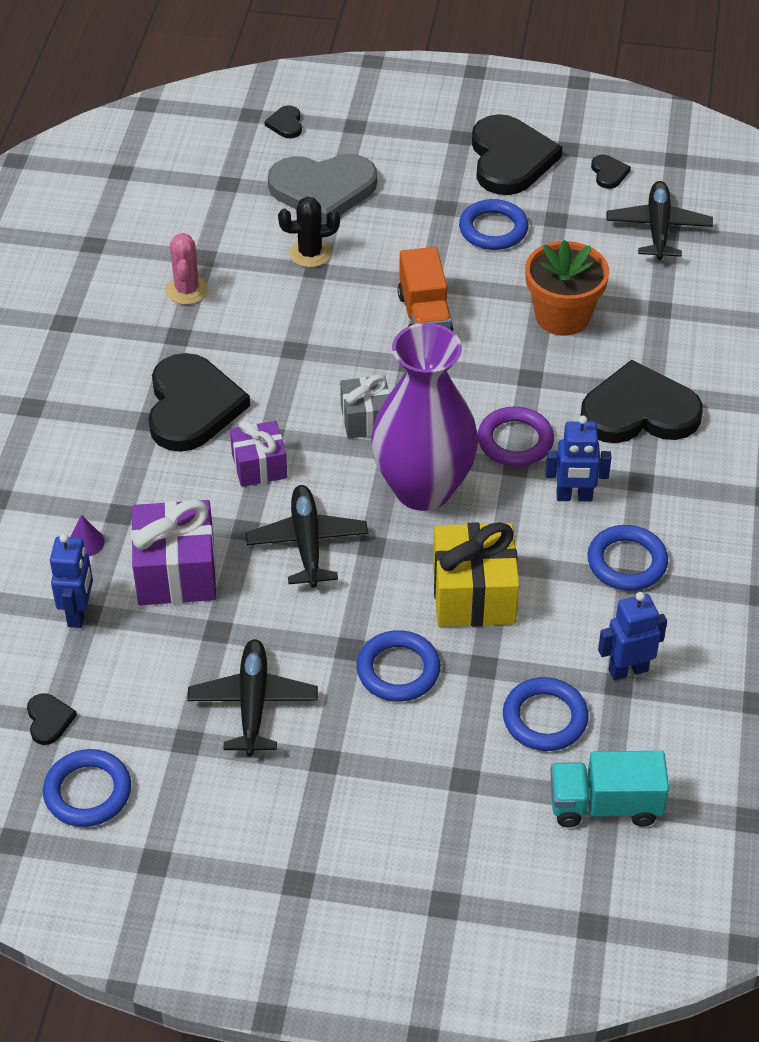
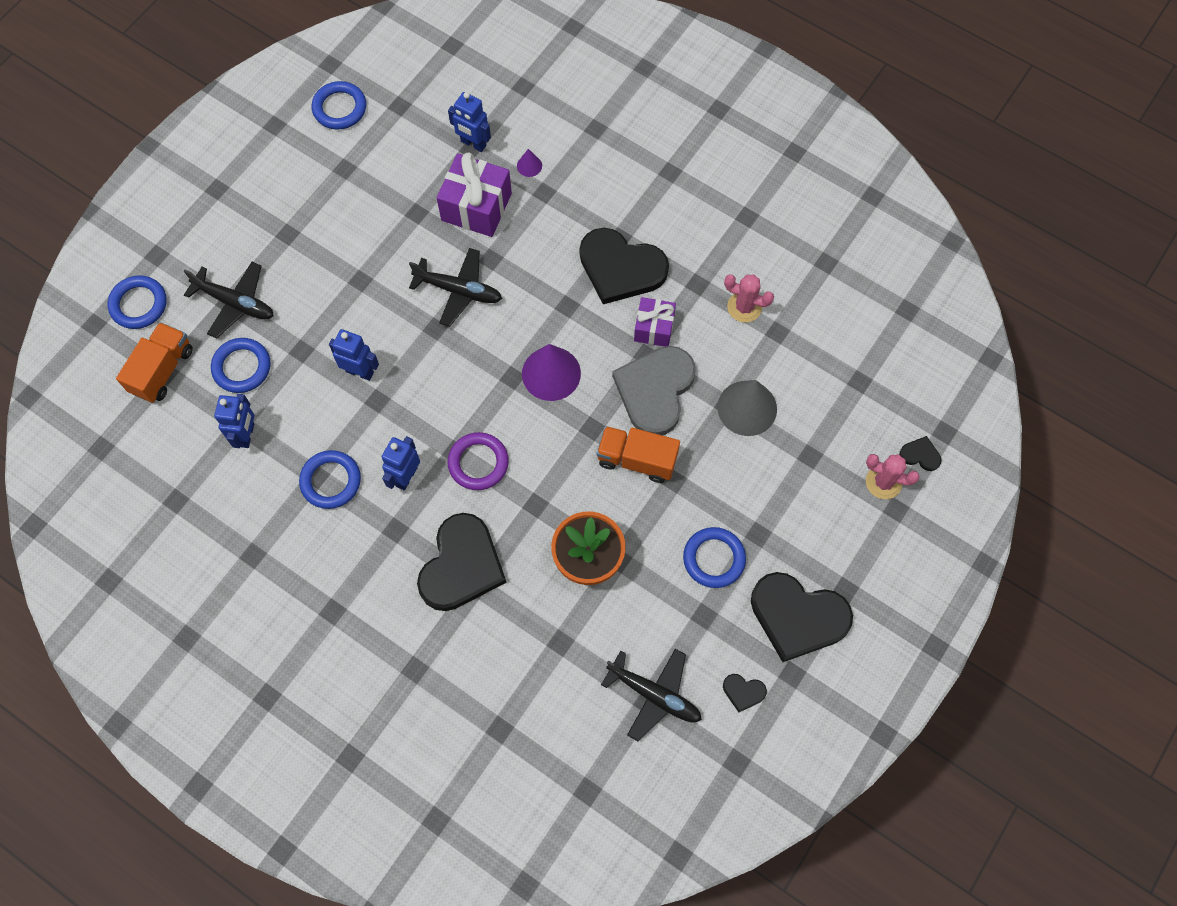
camera: 115 degrees right, 20 degrees up
(49, 720) = (401, 104): black heart -> none
(253, 703) = (350, 212): black plane -> black plane (235, 303)
(259, 466) = (542, 288): purple gift -> purple gift (654, 328)
(310, 253) = (747, 408): black cactus -> grey cone
(323, 189) = (821, 449): grey heart -> grey heart (655, 390)
(331, 140) = (883, 482): none -> pink cactus
(366, 419) = (551, 373): grey gift -> purple cone
(398, 670) = (327, 300): blue ring -> blue ring (139, 304)
(423, 488) = (467, 381): purple vase -> none
(474, 594) = (360, 371): yellow gift -> blue robot
(605, 805) = (162, 370): turquoise truck -> orange truck

